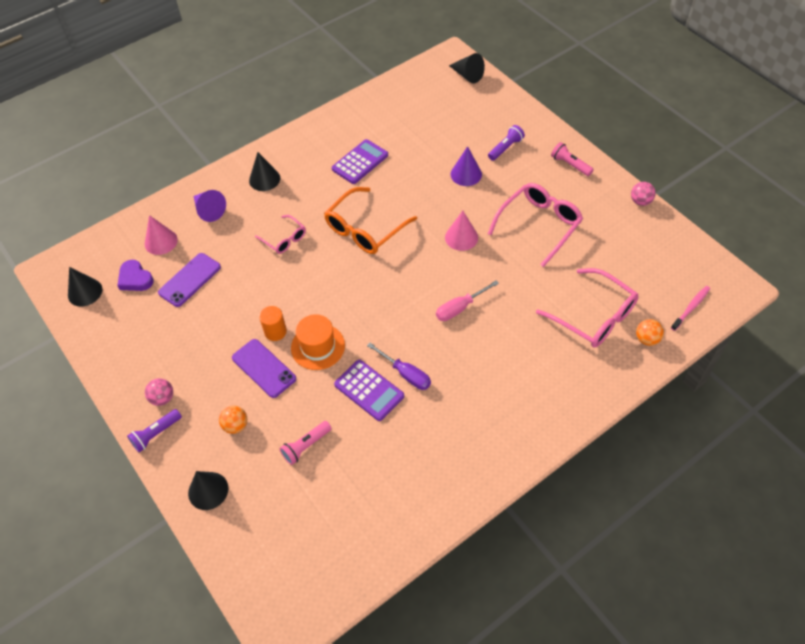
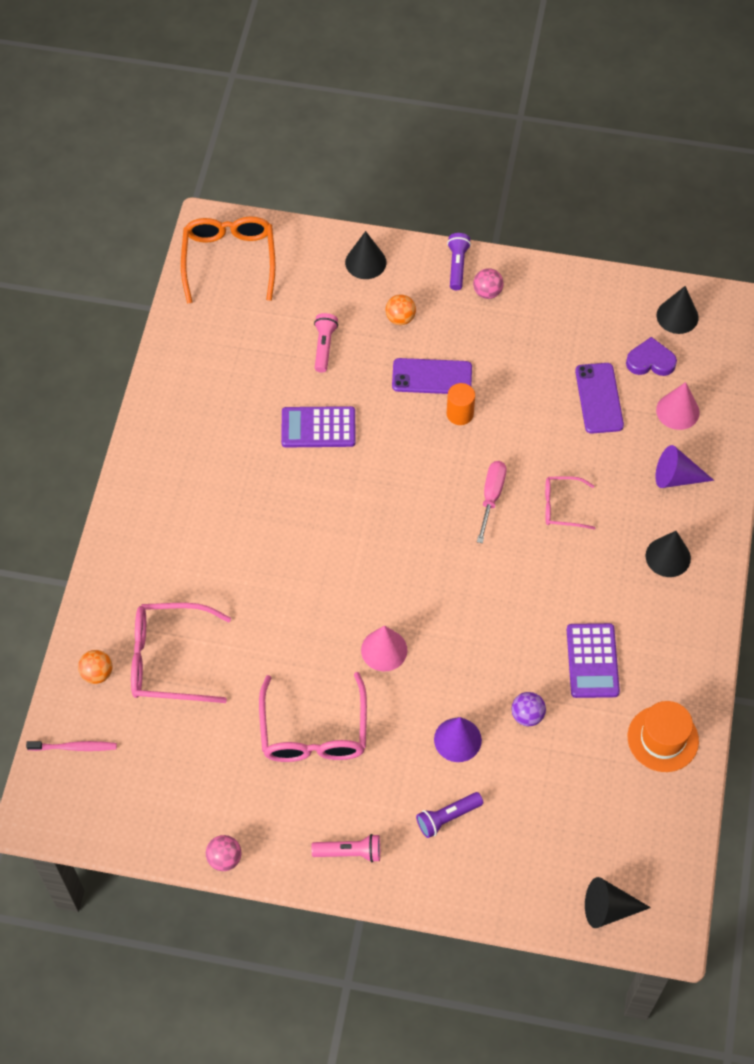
camera: 135 degrees right, 5 degrees up
(318, 346) = (406, 430): orange hat -> orange hat (663, 738)
(365, 229) = (494, 582): orange glasses -> orange glasses (229, 261)
(406, 374) = (300, 466): purple screwdriver -> none
(419, 161) = (527, 715): none -> purple ball
(460, 308) = (310, 567): pink screwdriver -> pink screwdriver (491, 497)
(505, 148) = (447, 817): purple flashlight -> purple flashlight turned 60 degrees clockwise
(691, 307) = (75, 747): pink toothbrush -> pink toothbrush turned 90 degrees counterclockwise

